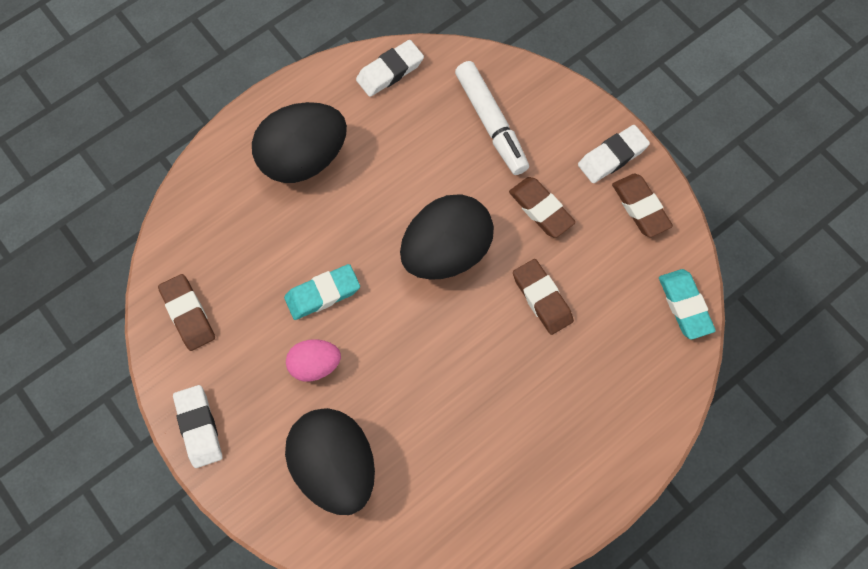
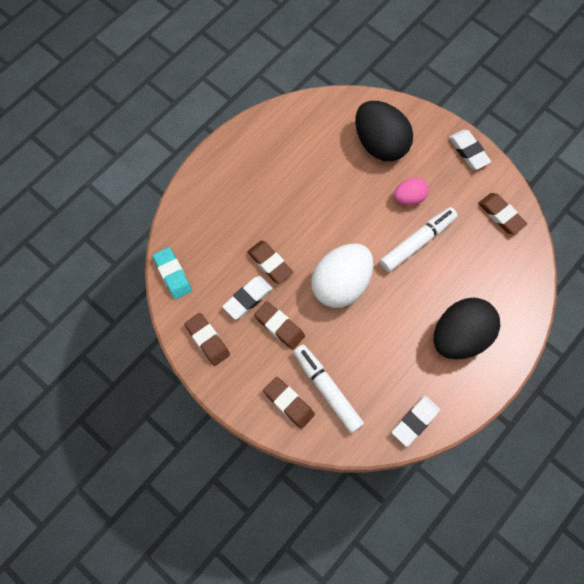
camera: 170 degrees right, 0 degrees up
(322, 294) = (417, 242): turquoise eraser -> white marker
(446, 252) = (341, 284): black egg -> white egg
(542, 115) = (288, 403): none -> brown eraser
(612, 157) = (231, 377): white eraser -> white eraser (248, 299)

